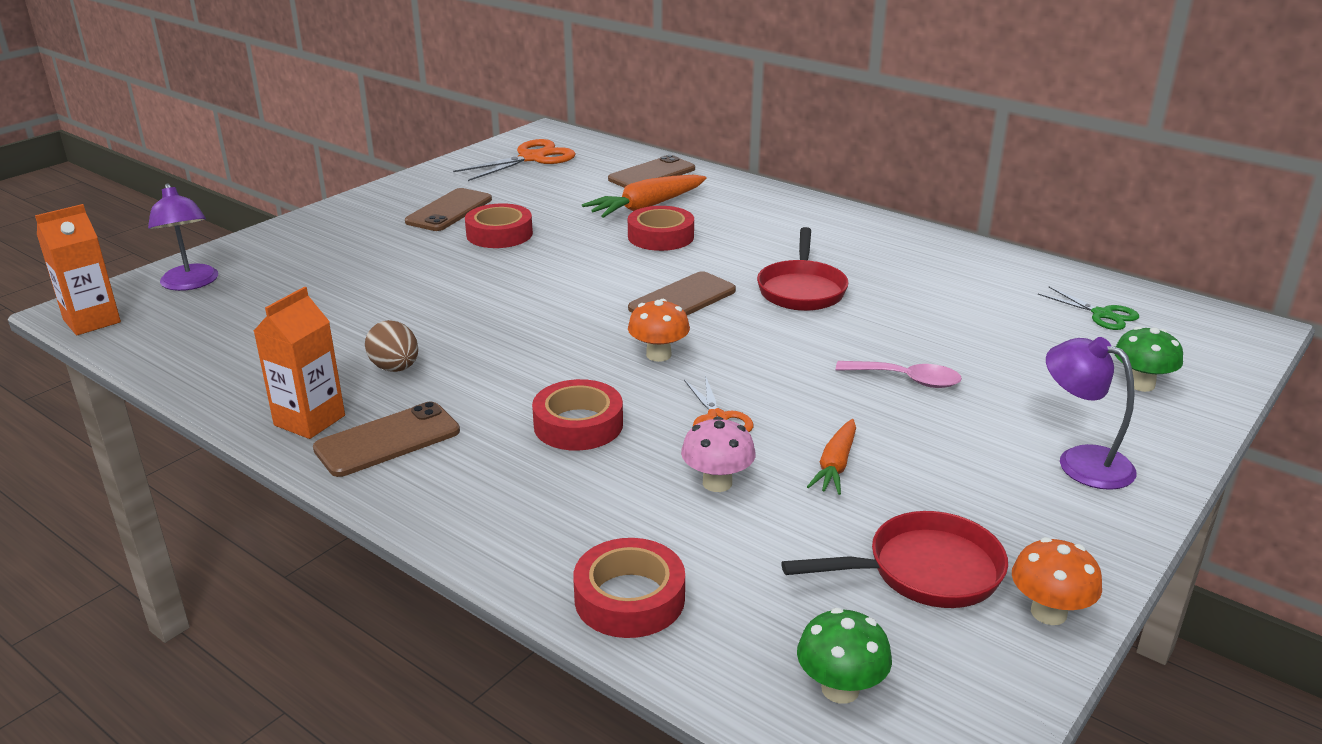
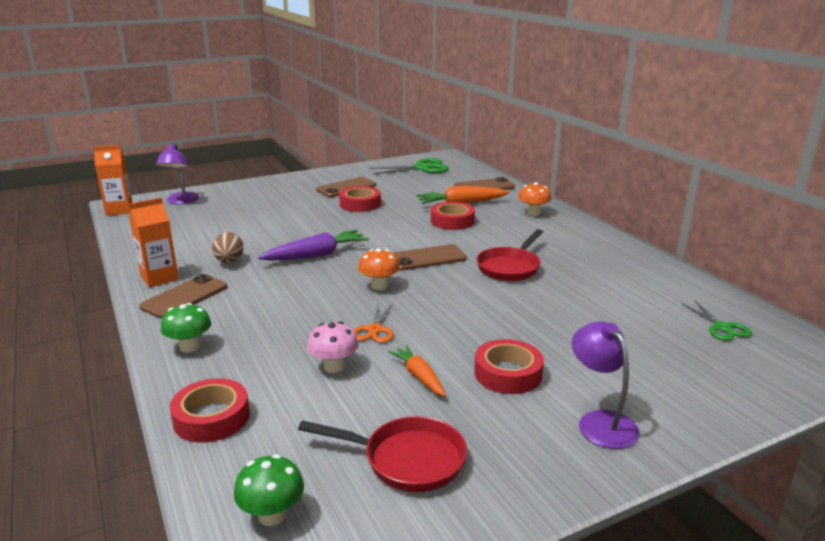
camera: 25 degrees right, 5 degrees down
(387, 440) = (184, 297): brown phone -> brown phone turned 45 degrees counterclockwise
(520, 329) = (316, 255): none -> purple carrot
(532, 158) = (422, 168): orange scissors -> green scissors
(578, 425) = (291, 313): red tape -> red tape (508, 373)
(835, 465) = (419, 376): orange carrot -> orange carrot turned 105 degrees clockwise
(907, 380) = (524, 336): pink spoon -> none
(1048, 612) = (466, 516): orange mushroom -> orange mushroom (533, 213)
(1141, 384) = (705, 382): green mushroom -> green mushroom (189, 347)

